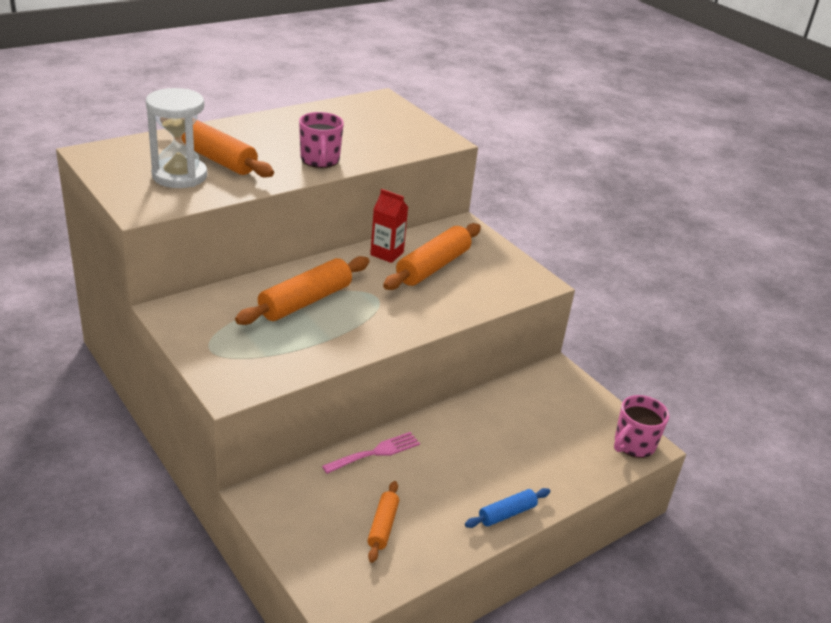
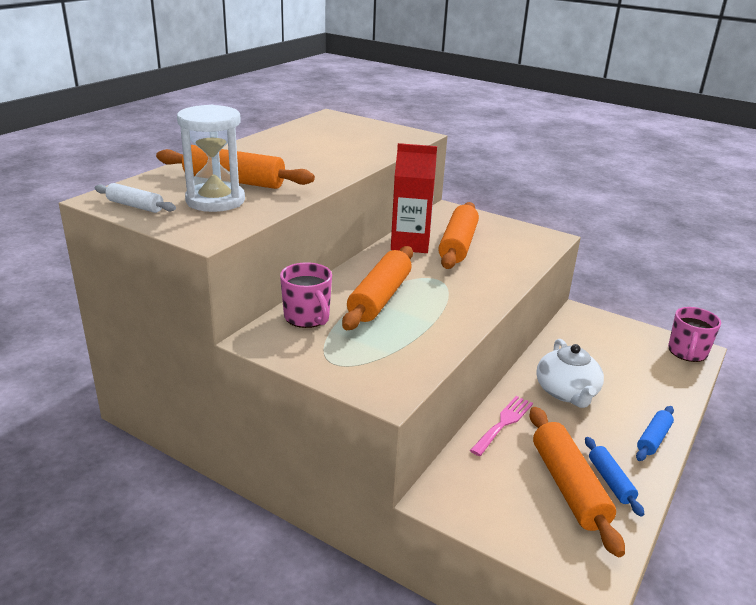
camera: 20 degrees left, 5 degrees down
(110, 166) = (135, 206): none -> white rolling pin
(320, 160) = (332, 166): pink mug -> pink mug (307, 317)
(383, 526) = (569, 486): orange rolling pin -> orange rolling pin, size x1.83
(387, 253) = (410, 244): red carton -> red carton, size x1.52
(426, 535) = (610, 481): none -> blue rolling pin
(464, 444) = (567, 392): none -> white teapot

